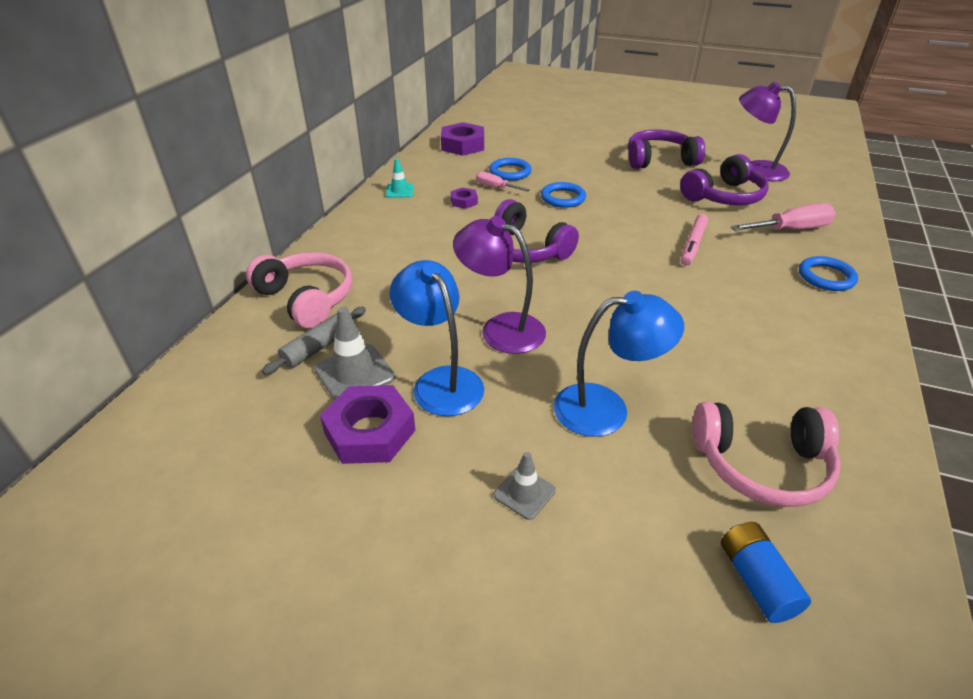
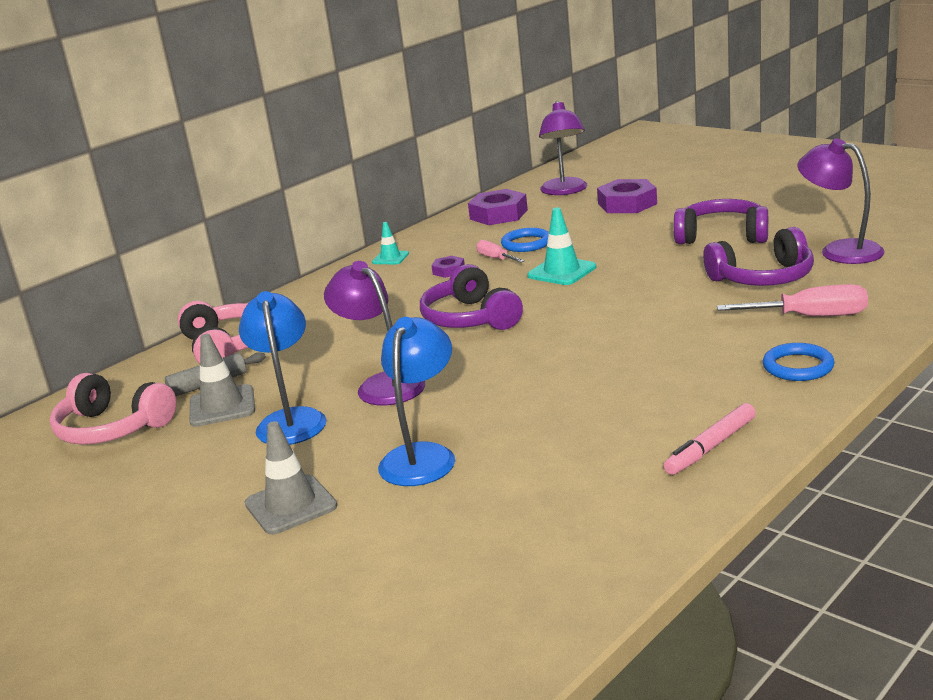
camera: 25 degrees right, 15 degrees down
(370, 431) = (201, 448): purple nut -> purple nut (627, 204)
(500, 122) = (565, 191): none -> purple lamp
(524, 493) = (291, 505): grey traffic cone -> grey traffic cone, size x1.62
(563, 198) = (562, 271): blue ring -> turquoise traffic cone
(606, 408) = (422, 456): blue lamp -> blue lamp turned 90 degrees counterclockwise
(693, 245) = (667, 325): pink marker -> pink marker (711, 447)
(756, 581) = (432, 590): blue battery -> none
(761, 464) = (529, 514): pink headphones -> pink headphones (113, 428)

